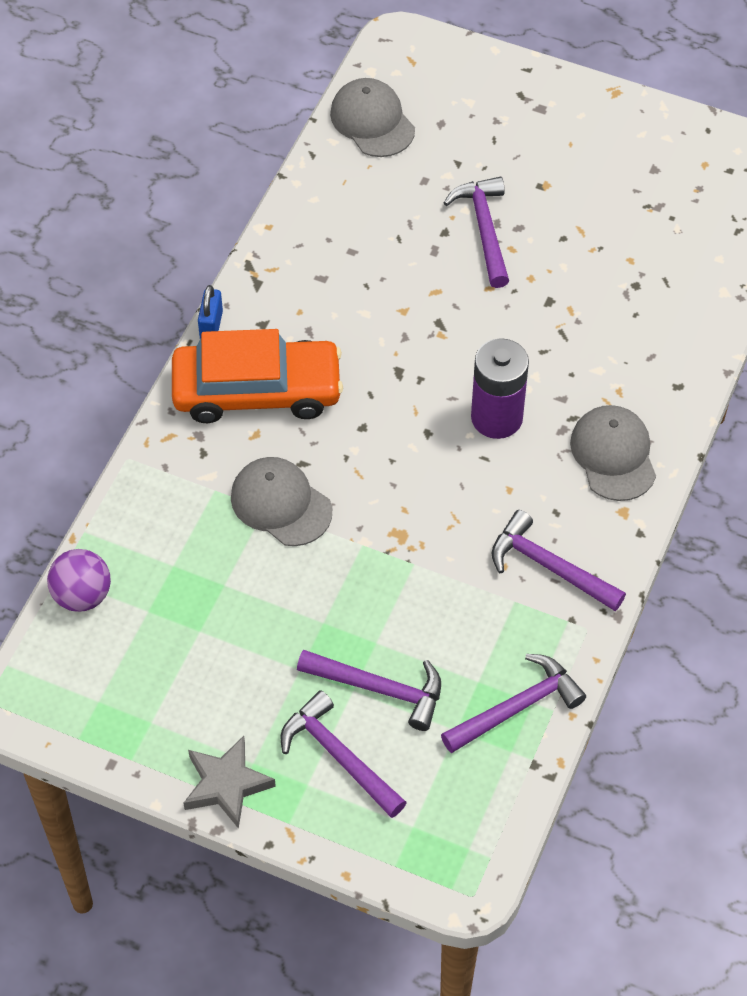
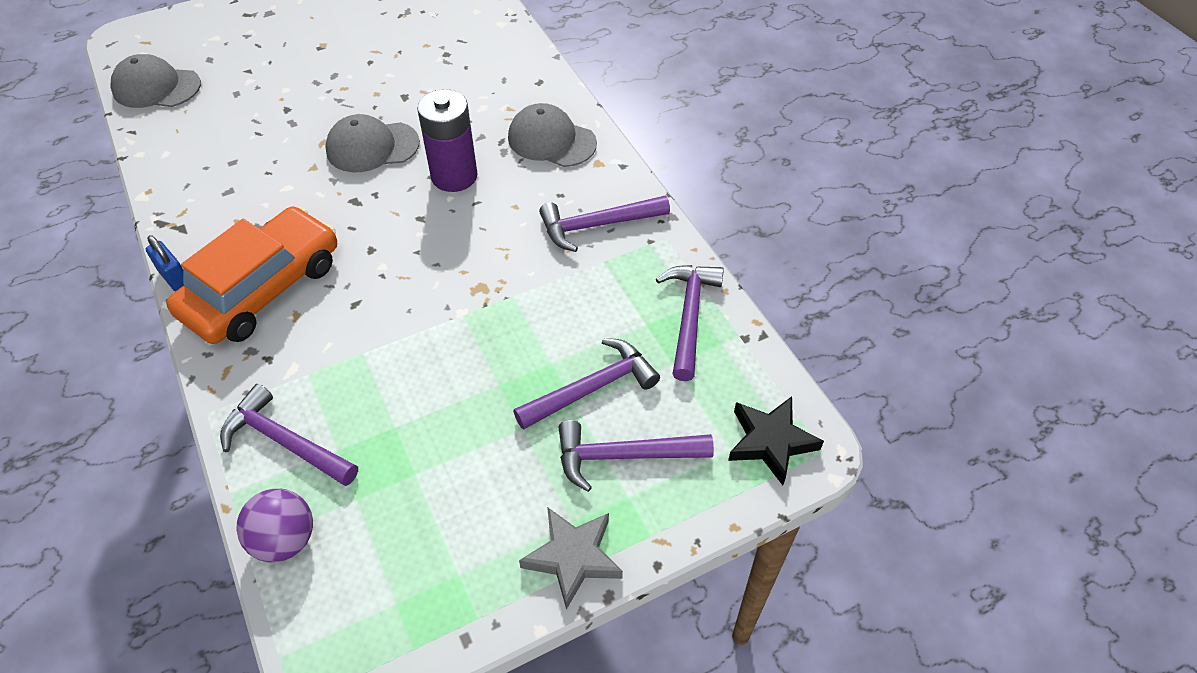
camera: 50 degrees left, 5 degrees down
(281, 504) = (371, 340): grey cap -> grey cap (372, 147)
(446, 851) = (770, 442): none -> black star
(484, 230) = (312, 90): purple hammer -> purple hammer (285, 442)

